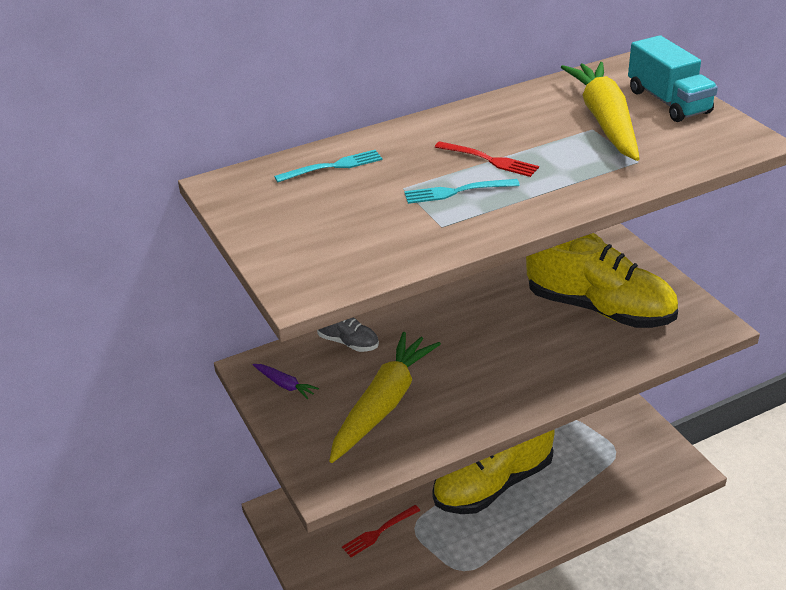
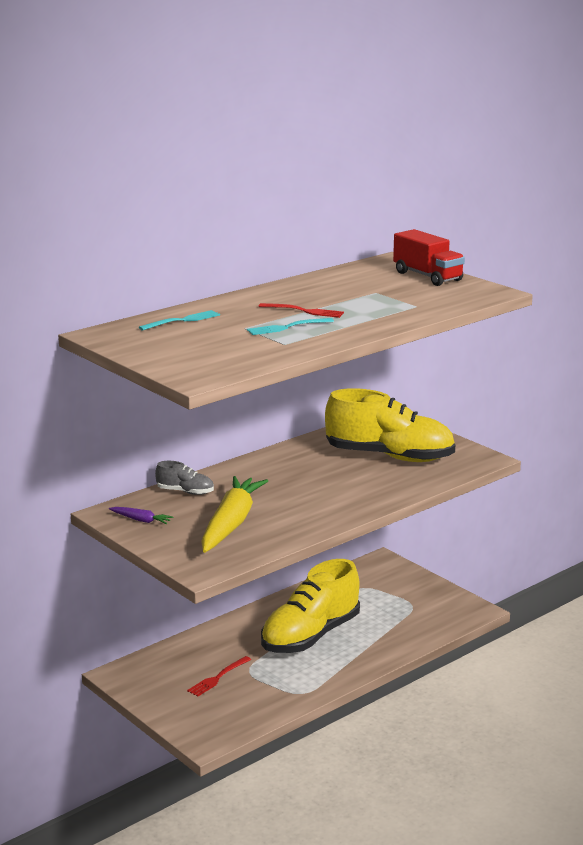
camera: 15 degrees left, 15 degrees down
(605, 121) = (383, 288): yellow carrot -> none
(668, 102) = (427, 276): turquoise truck -> red truck

